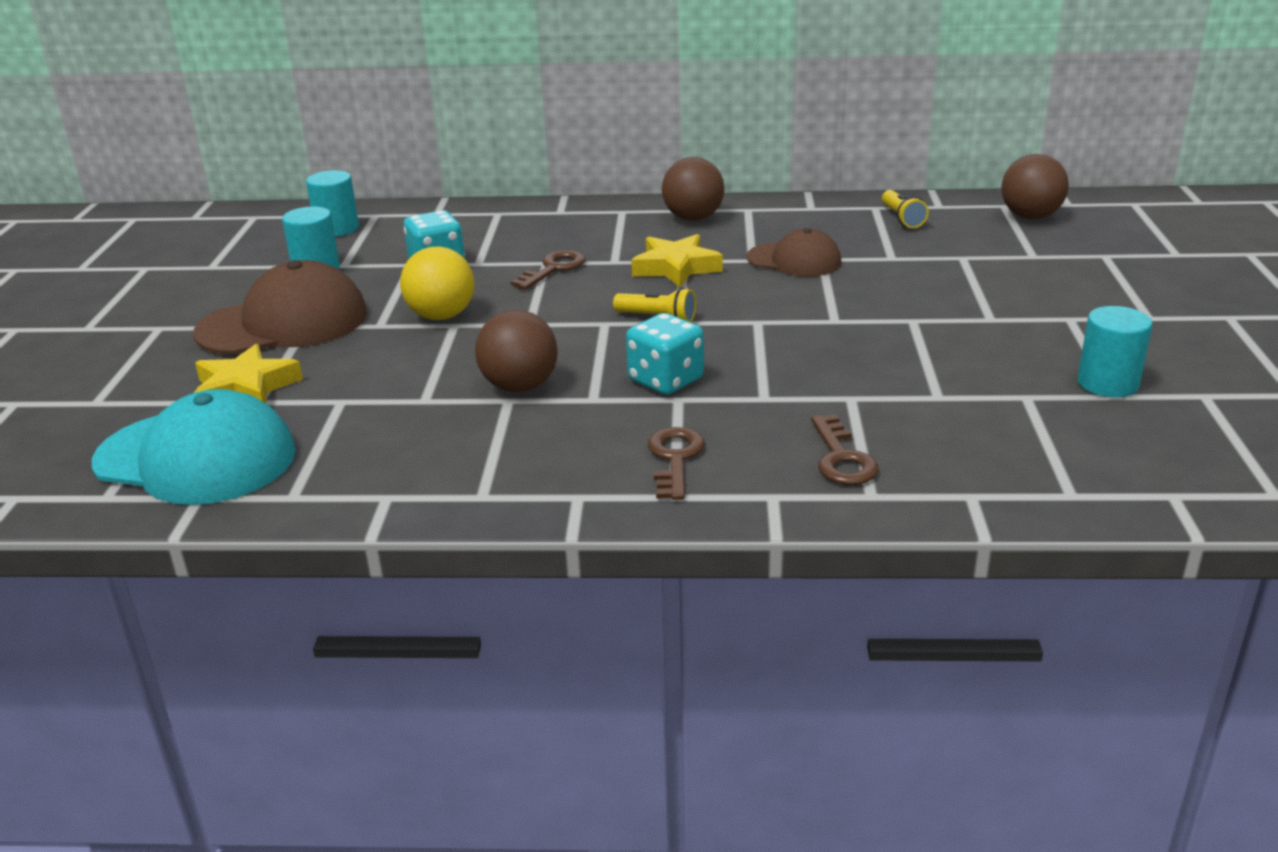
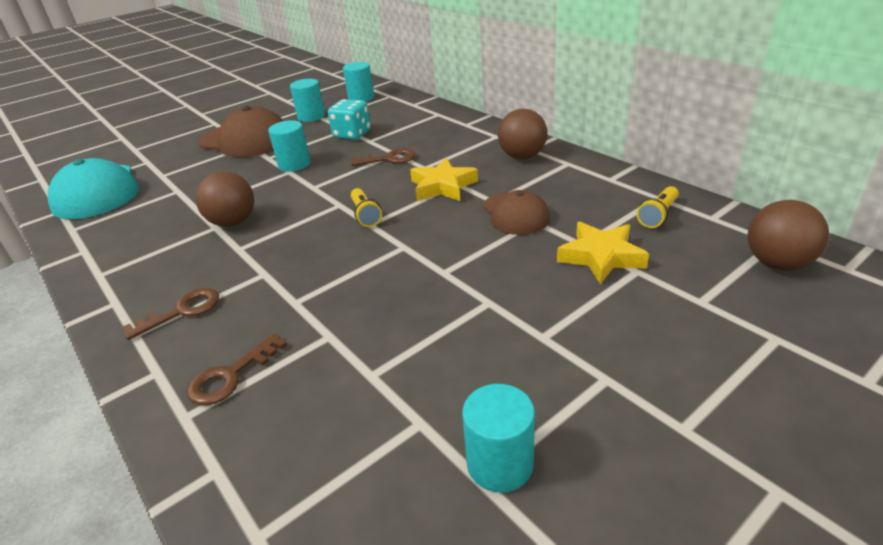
camera: 50 degrees right, 5 degrees up
(246, 388) = (171, 167): yellow star -> yellow star (601, 257)
(441, 316) = (294, 164): yellow ball -> turquoise cylinder
(665, 380) = (284, 258): turquoise dice -> none

